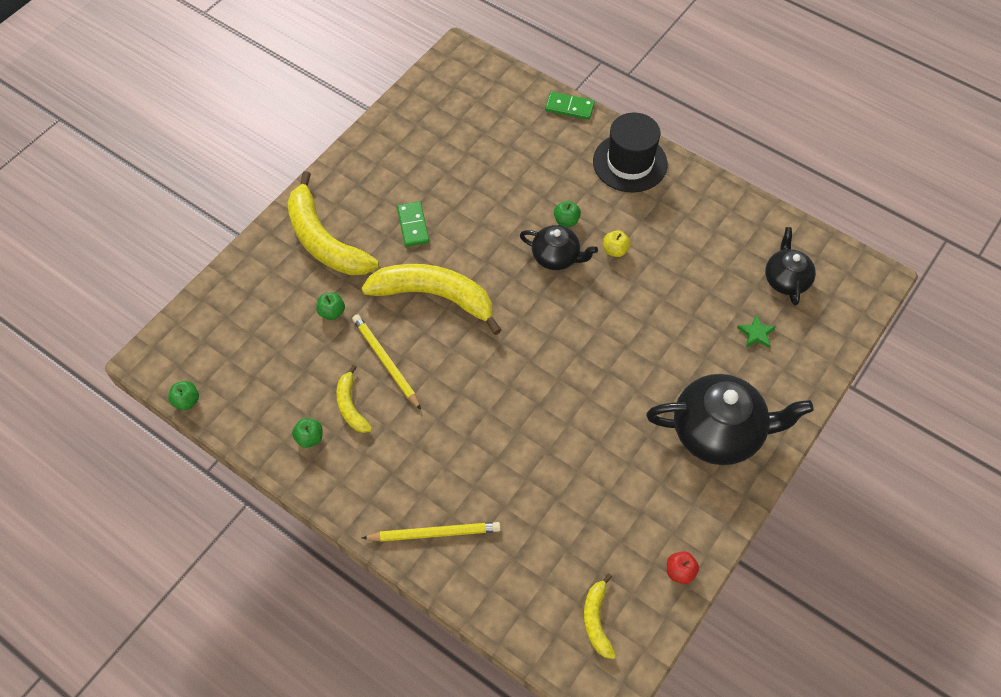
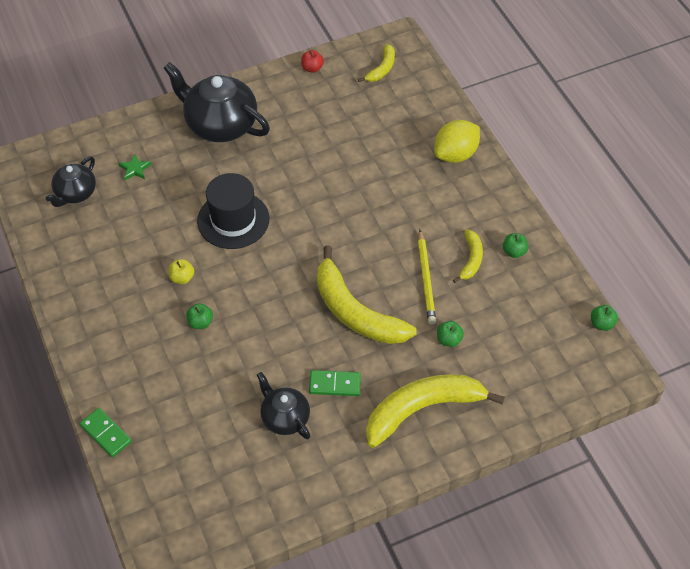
camera: 150 degrees left, 5 degrees down
(324, 241) = (422, 409): yellow banana -> yellow banana turned 105 degrees counterclockwise
(413, 225) = (335, 384): green domino -> green domino turned 75 degrees clockwise
(434, 533) = (455, 154): yellow pencil -> yellow lemon
(556, 257) = (233, 296): black teapot -> black teapot (284, 417)
(630, 163) = (102, 348): black hat -> black hat (233, 220)

